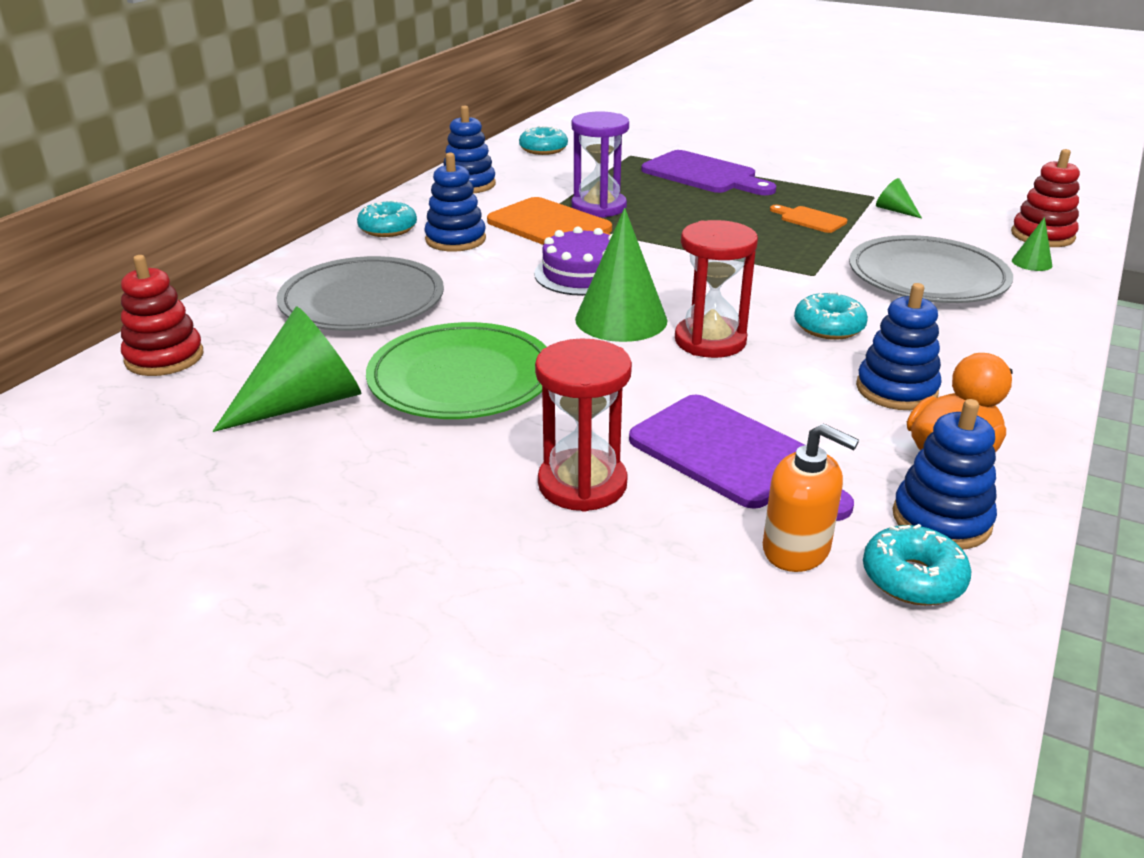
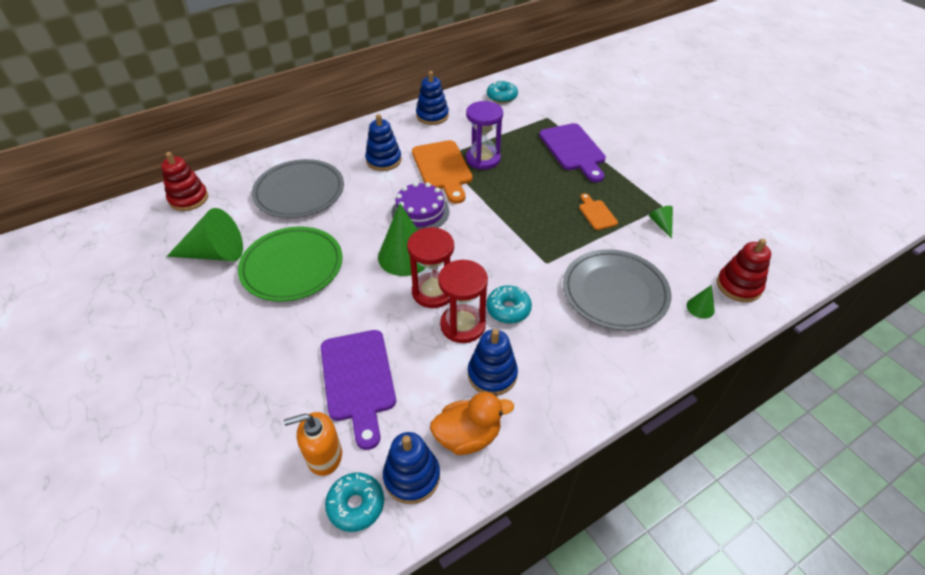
camera: 30 degrees right, 15 degrees up
(388, 229) = (359, 140): turquoise donut -> none
(582, 484) = (275, 363): red hourglass -> red hourglass (463, 325)
(796, 549) = (324, 456): orange soap dispenser -> orange soap dispenser turned 105 degrees clockwise

